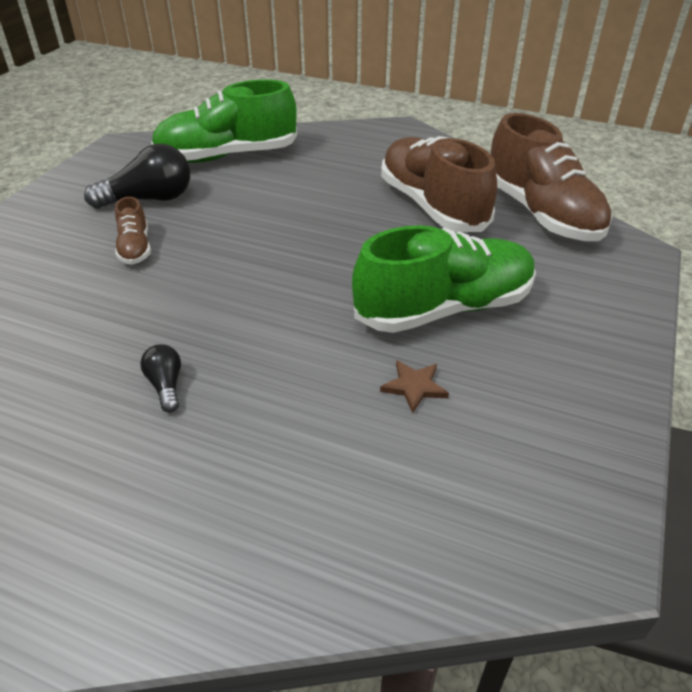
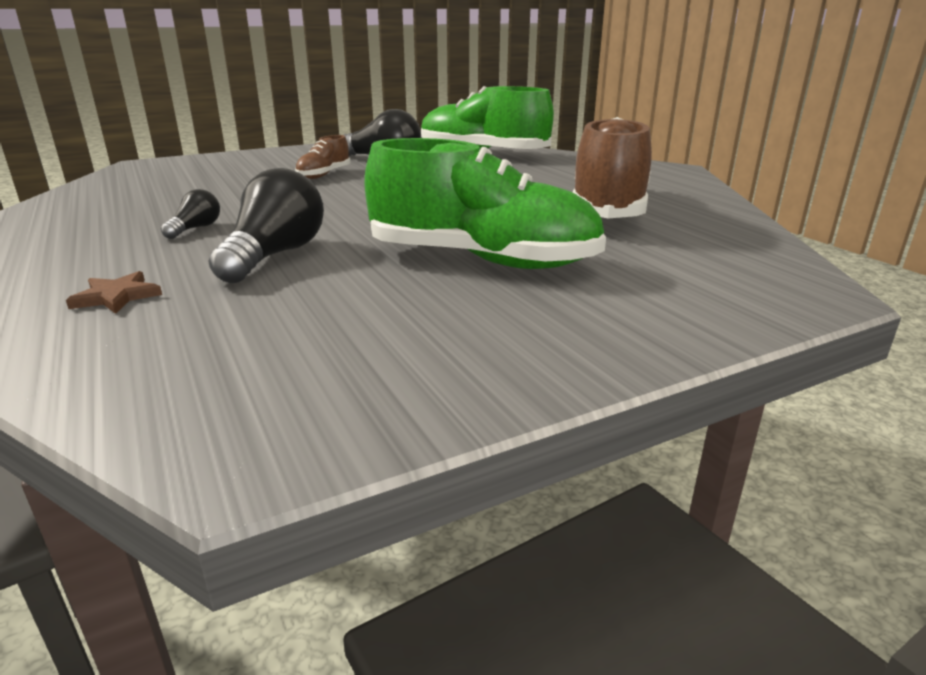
camera: 40 degrees right, 15 degrees down
(300, 382) = (275, 255): none -> black light bulb
(414, 387) = (350, 288): brown star -> brown star (117, 296)
(541, 213) = (729, 240): brown shoe -> none

